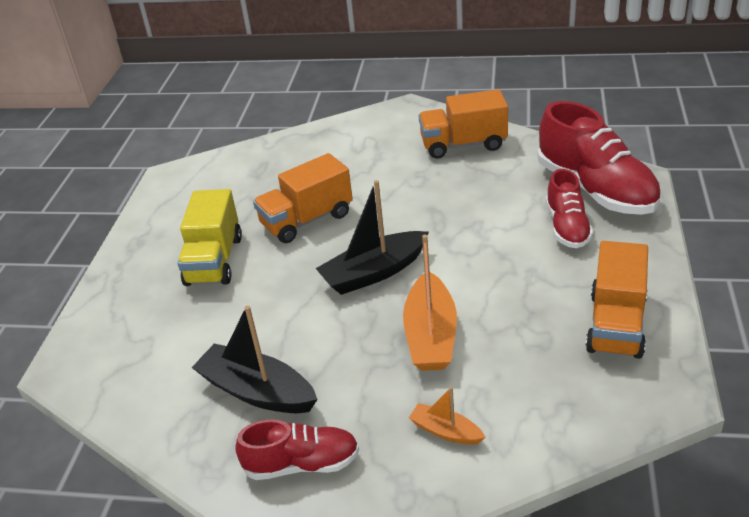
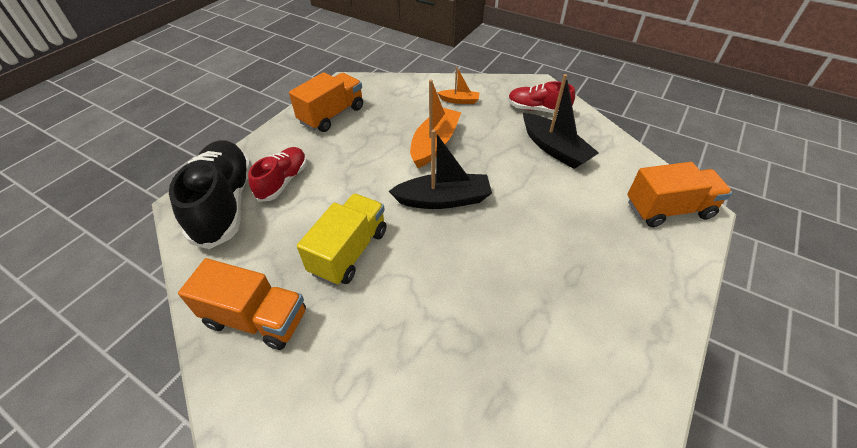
camera: 160 degrees left, 10 degrees up
(214, 260) = (574, 267): yellow truck -> yellow truck (349, 251)
(307, 220) = (473, 280): orange truck -> orange truck (668, 209)
(445, 431) = (459, 100): orange boat -> orange boat turned 45 degrees counterclockwise
(595, 189) = (225, 204): red shoe -> black shoe

